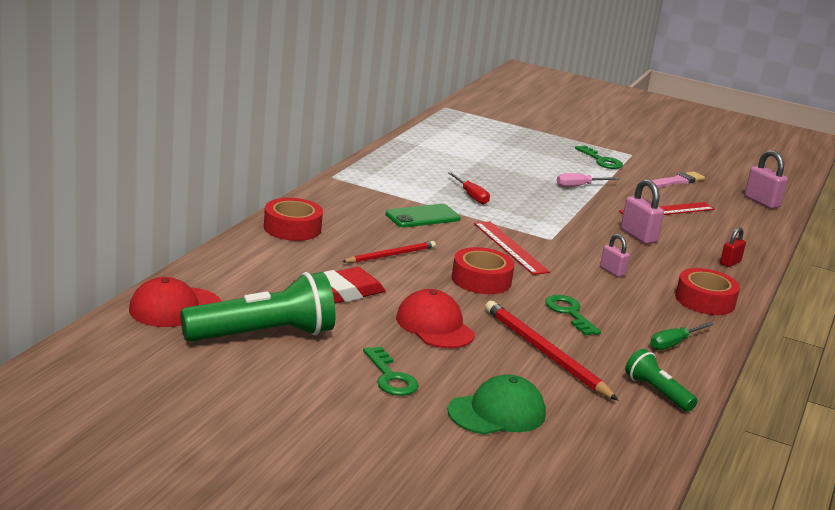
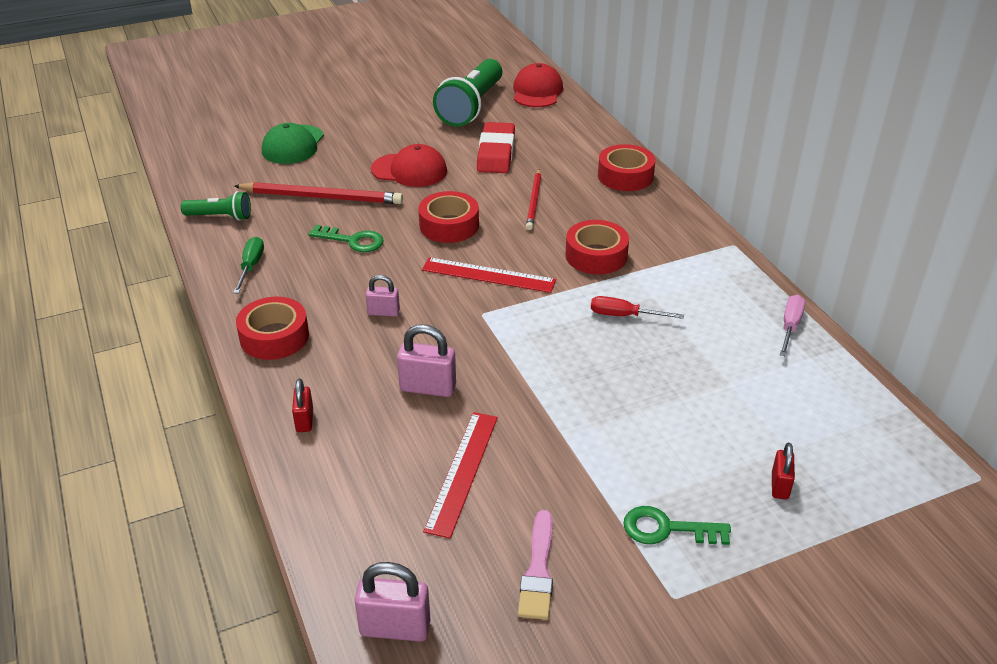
camera: 135 degrees right, 15 degrees up
(390, 377) = (374, 128): green key -> none
(423, 217) = (596, 255): green phone -> red tape
(529, 142) = (780, 486): none -> red padlock
(579, 186) = (592, 433): pink screwdriver -> pink screwdriver (790, 326)

